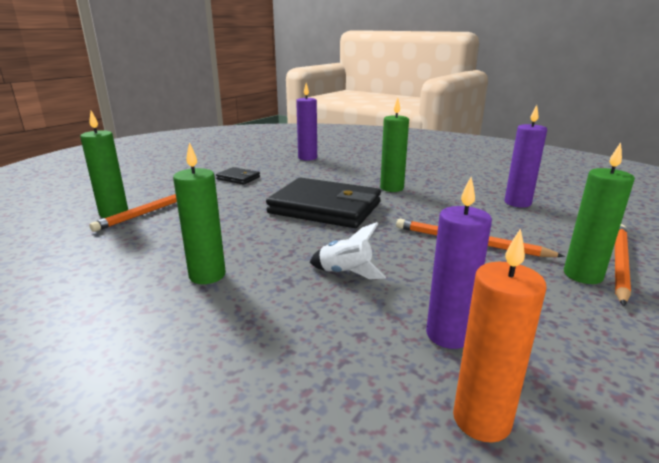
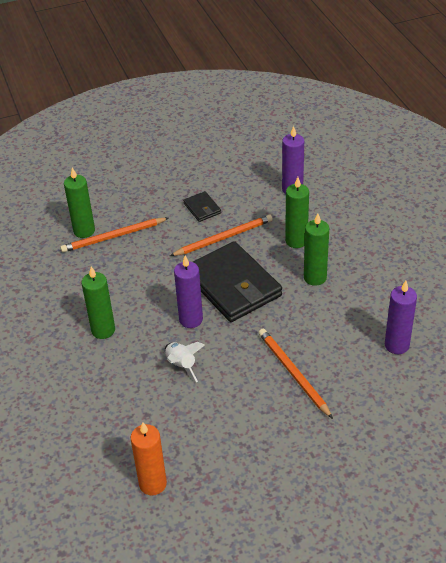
camera: 35 degrees right, 20 degrees up
(448, 335) = (189, 437): purple candle -> purple candle (191, 319)
(582, 275) = (326, 438): green candle -> green candle (296, 241)
(619, 263) = (368, 442): orange pencil -> orange pencil (224, 238)

